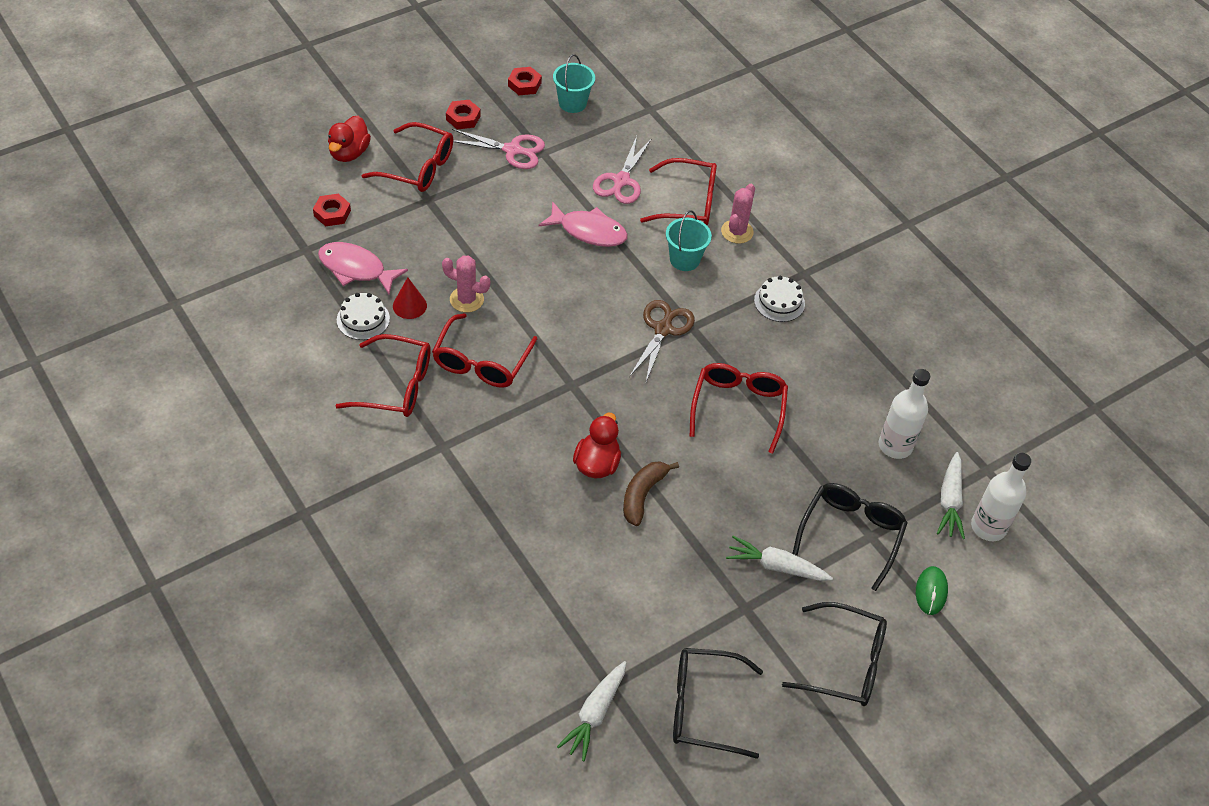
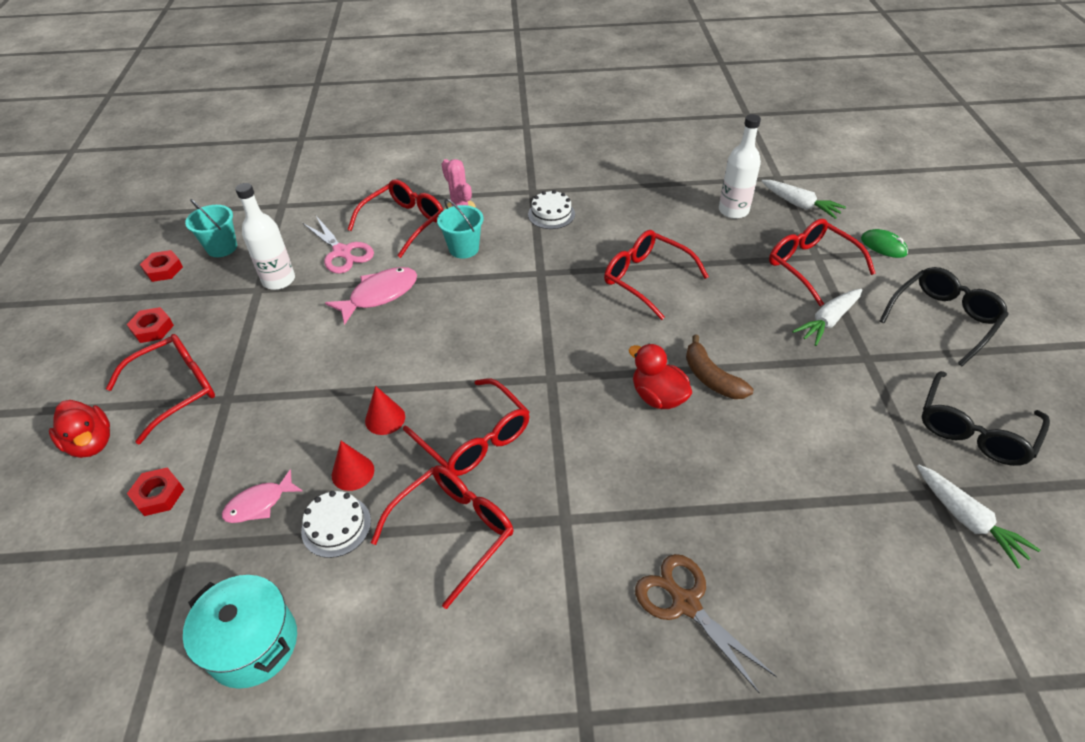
camera: 55 degrees left, 5 degrees down
(262, 322) = (253, 644): none -> turquoise pot
(356, 269) = (259, 504): pink fish -> pink fish, size x0.65
(466, 299) = (385, 418): pink cactus -> red cone
(513, 150) = (232, 308): pink scissors -> none
(663, 329) = (530, 291): brown scissors -> brown scissors (685, 603)
(851, 534) = (810, 266): black glasses -> red glasses
(988, 527) = (832, 196): white bottle -> white bottle (279, 280)

